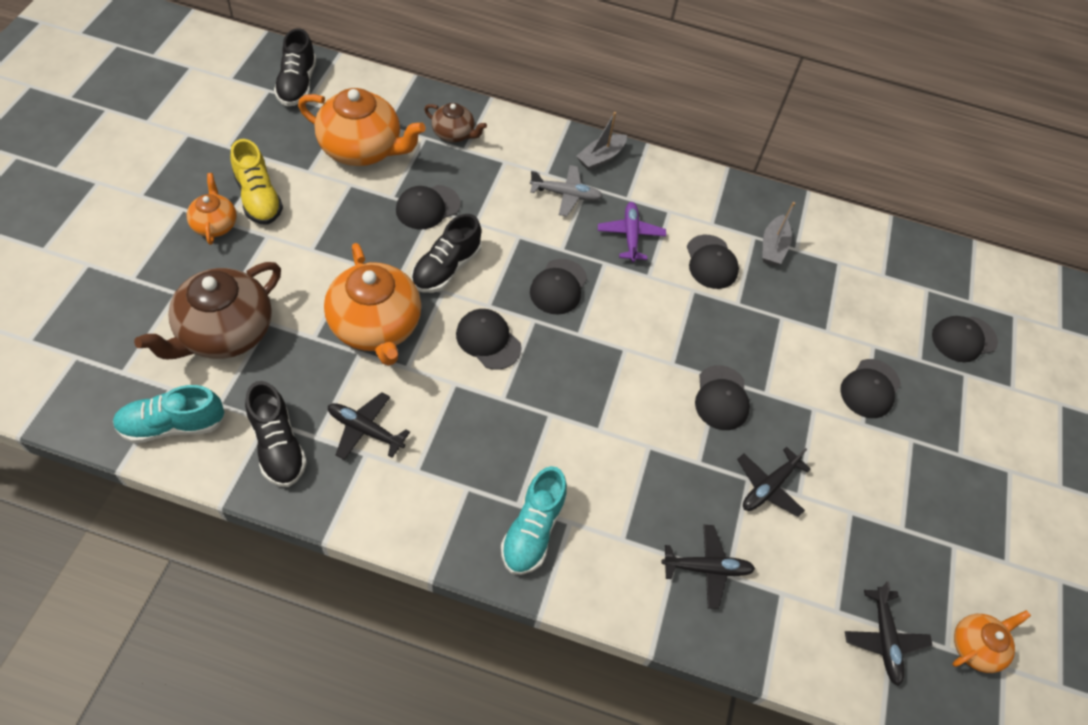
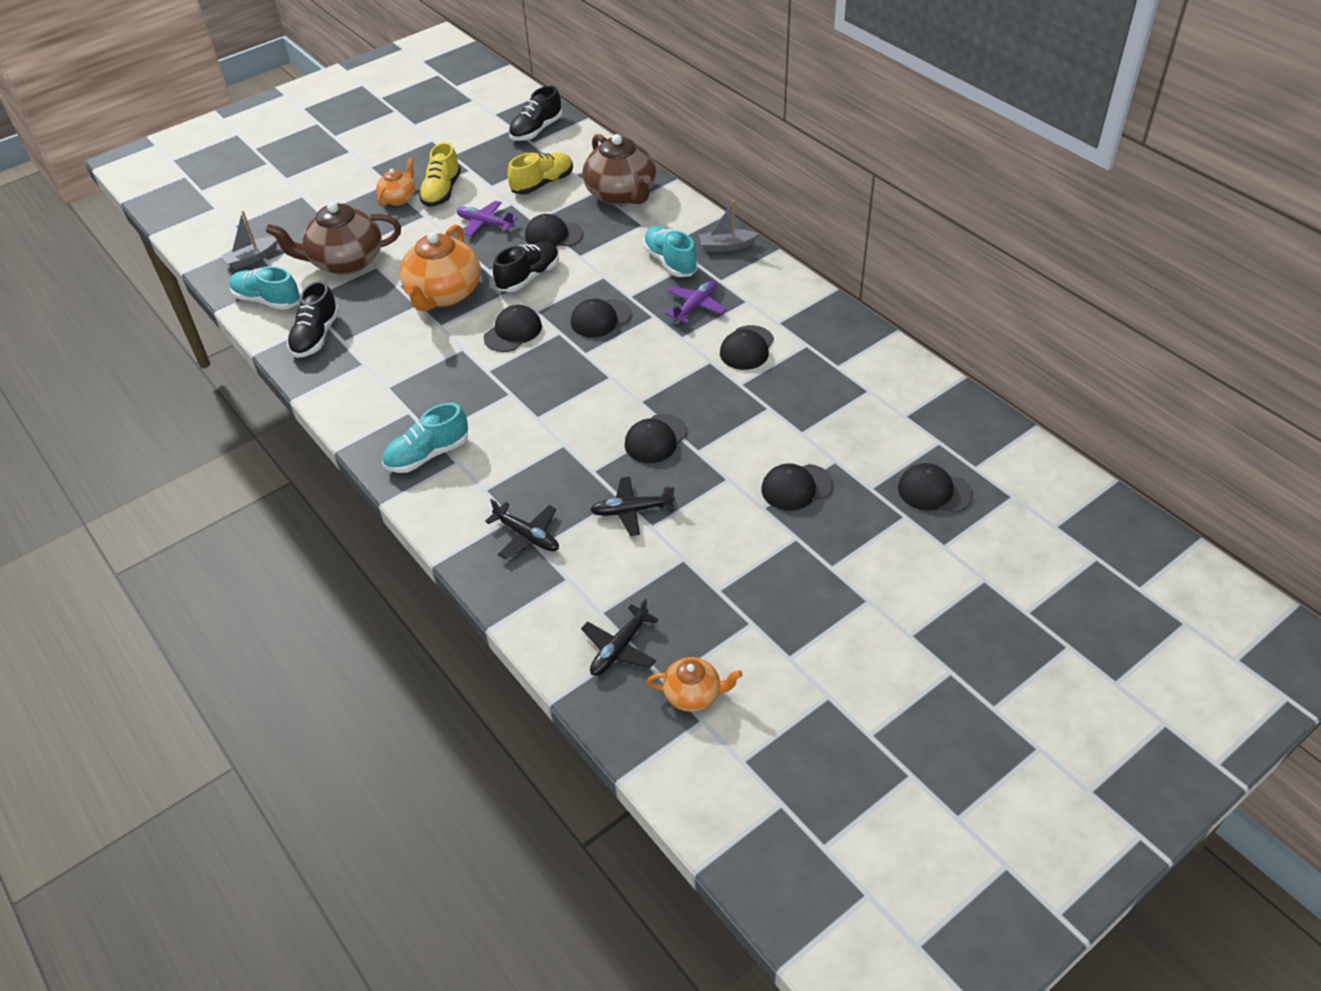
camera: 45 degrees right, 10 degrees down
(343, 220) = (485, 224): none -> purple plane
(362, 149) = (542, 184): orange teapot -> yellow shoe
(365, 430) = (377, 350): black plane -> none
(446, 268) = (528, 277): black shoe -> black shoe turned 150 degrees clockwise
(454, 134) = (621, 195): brown teapot -> brown teapot, size x1.89
(488, 340) = (513, 332): black cap -> black cap turned 45 degrees clockwise
(566, 195) = (670, 262): grey plane -> turquoise shoe
(773, 247) = (816, 358): grey boat -> grey boat (252, 258)

